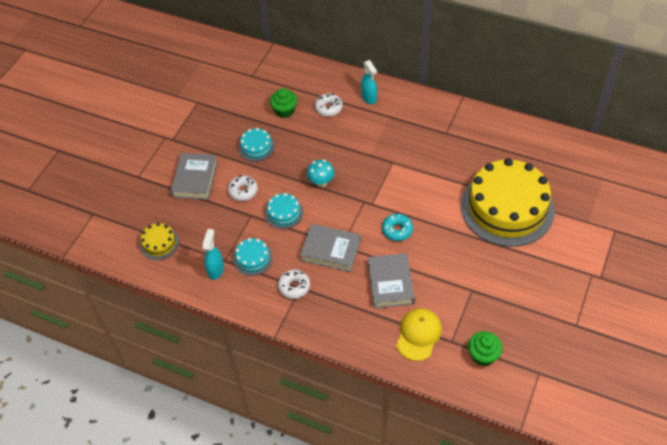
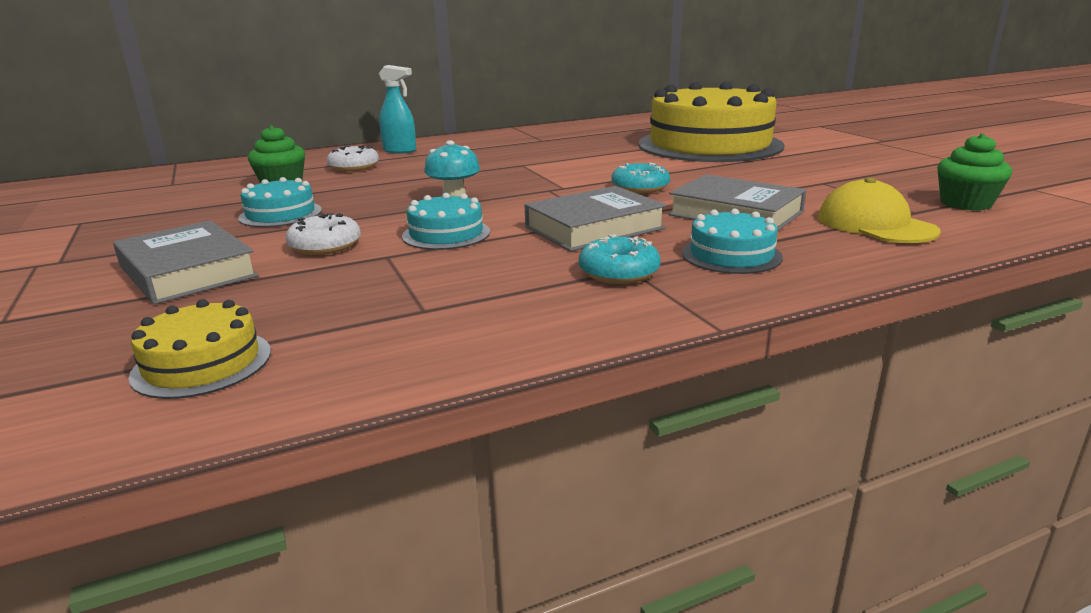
camera: 50 degrees left, 30 degrees down
(216, 270) = (425, 326): turquoise spray bottle -> none
(252, 258) = (480, 284): turquoise cake -> turquoise cake (731, 255)
(294, 286) = (619, 272): white donut -> turquoise donut

